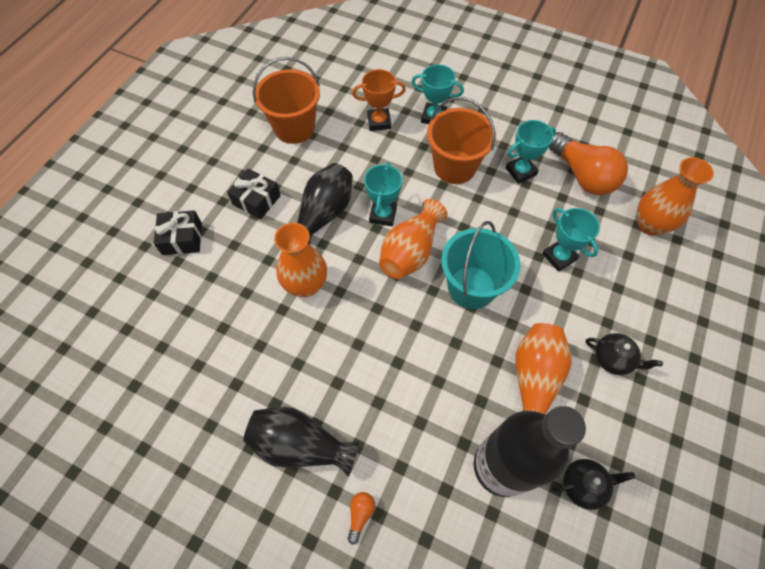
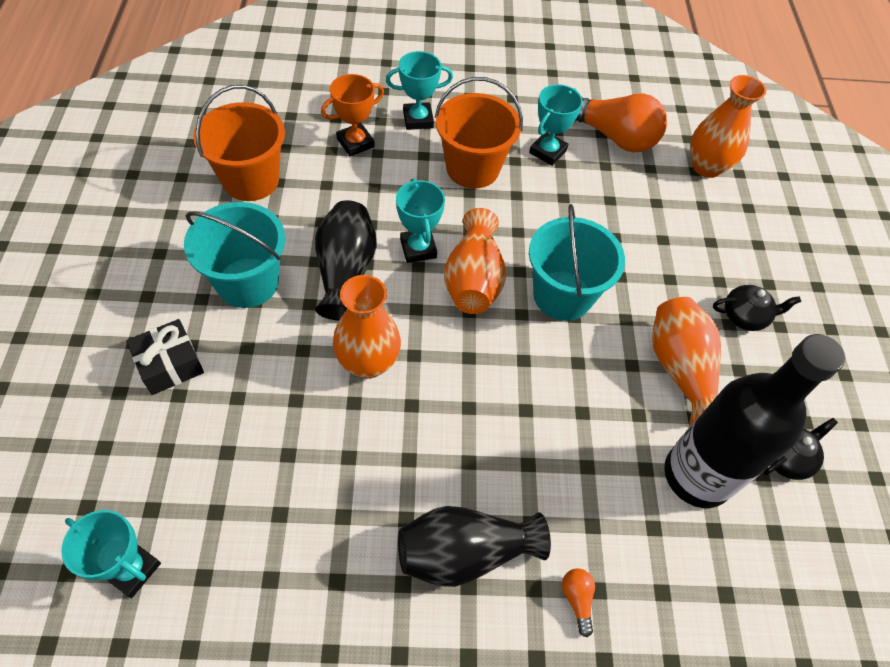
camera: 30 degrees left, 5 degrees down
(256, 200) = (248, 282): black gift -> turquoise bucket
(559, 257) = (636, 230): turquoise trophy -> turquoise trophy (131, 569)

